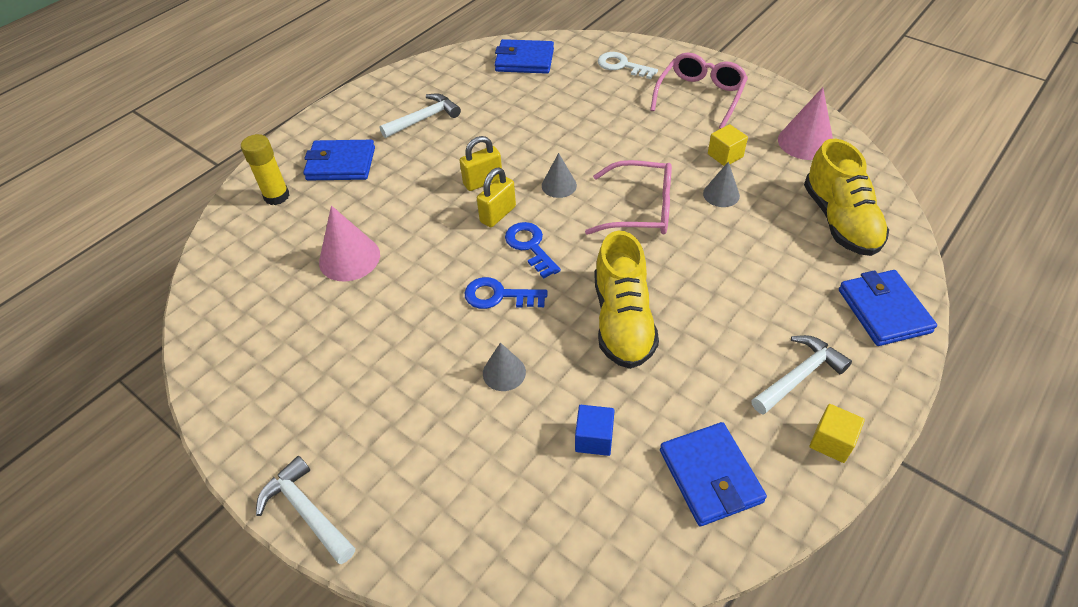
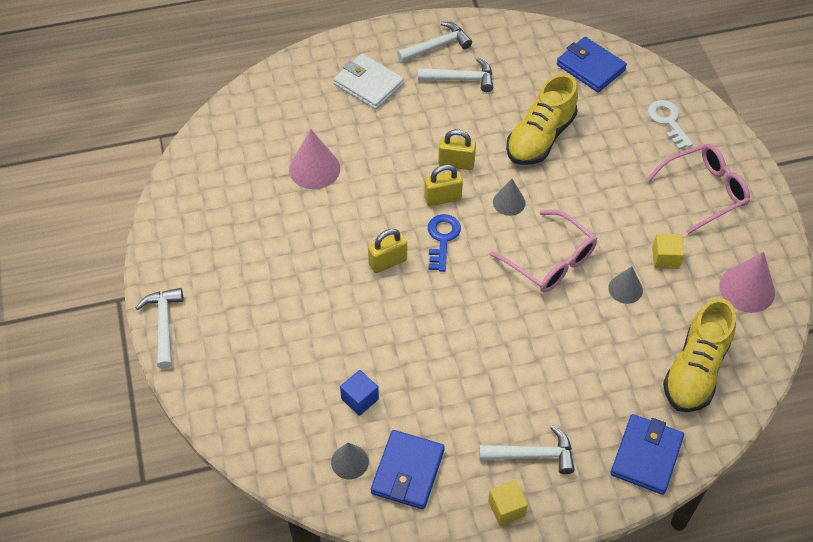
camera: 35 degrees right, 5 degrees up
(276, 196) = (304, 86): yellow glue stick -> none
(341, 164) = (368, 84): blue wallet -> white wallet
(379, 106) = (437, 46): none -> white hammer
(499, 295) = (388, 262): blue key -> yellow padlock
(504, 372) = (344, 318): grey cone -> grey cone (349, 462)
(622, 320) = (453, 336): yellow shoe -> yellow shoe (540, 137)

